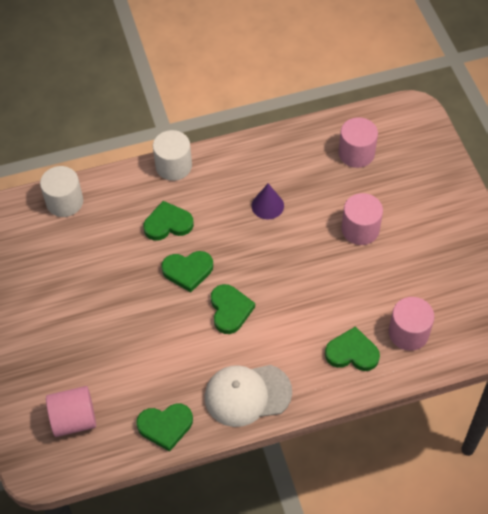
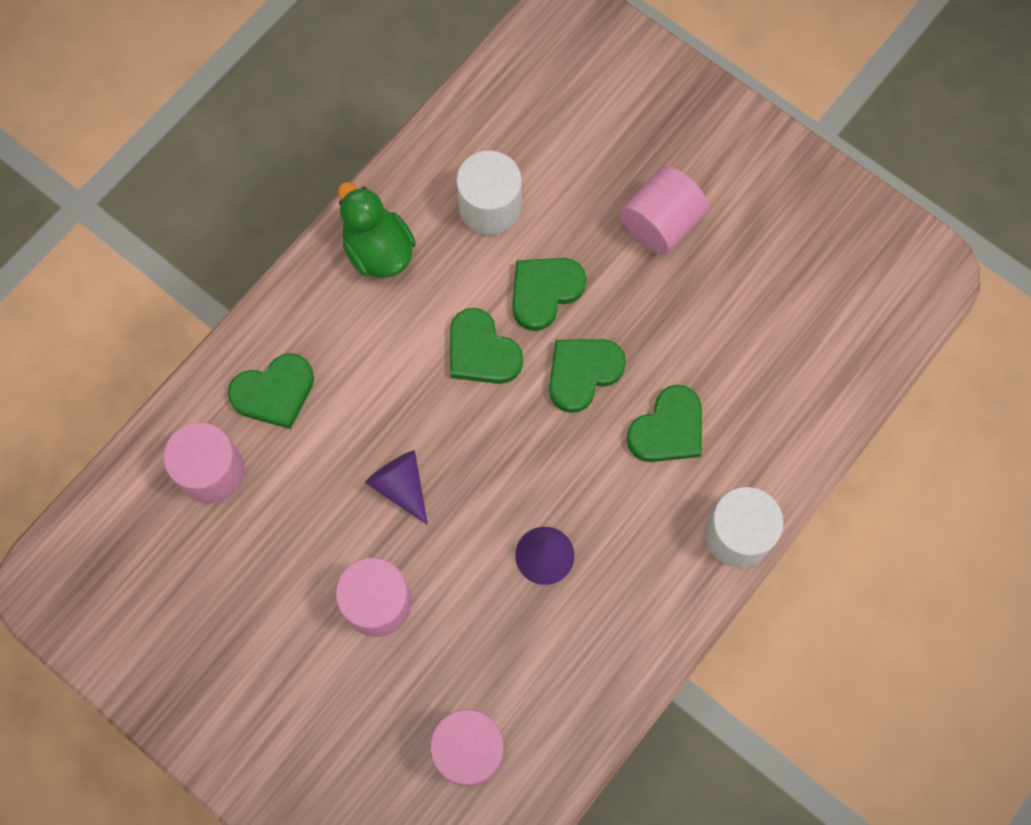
camera: 145 degrees right, 15 degrees up
(64, 202) = (844, 369): white cylinder -> white cylinder (490, 206)
(74, 419) = (571, 92): pink cylinder -> pink cylinder (660, 224)
(165, 426) = (453, 151): green heart -> green heart (544, 292)
(247, 394) = (378, 250): white cap -> green duck
(315, 272) = (401, 486): none -> purple cone

